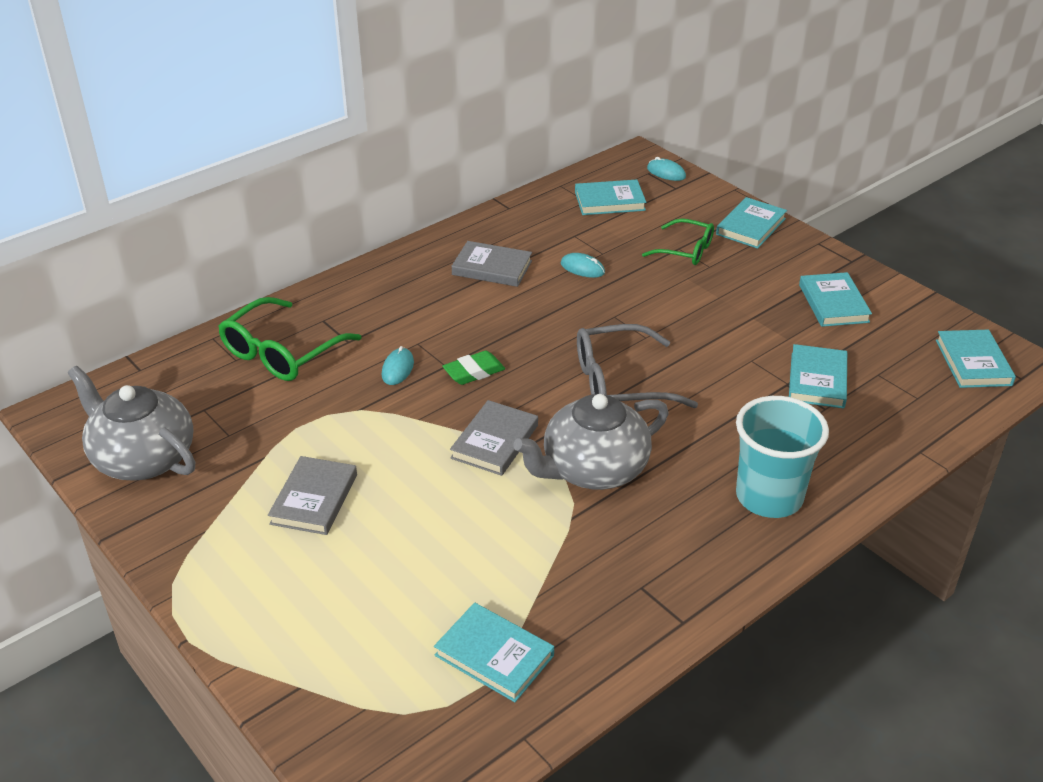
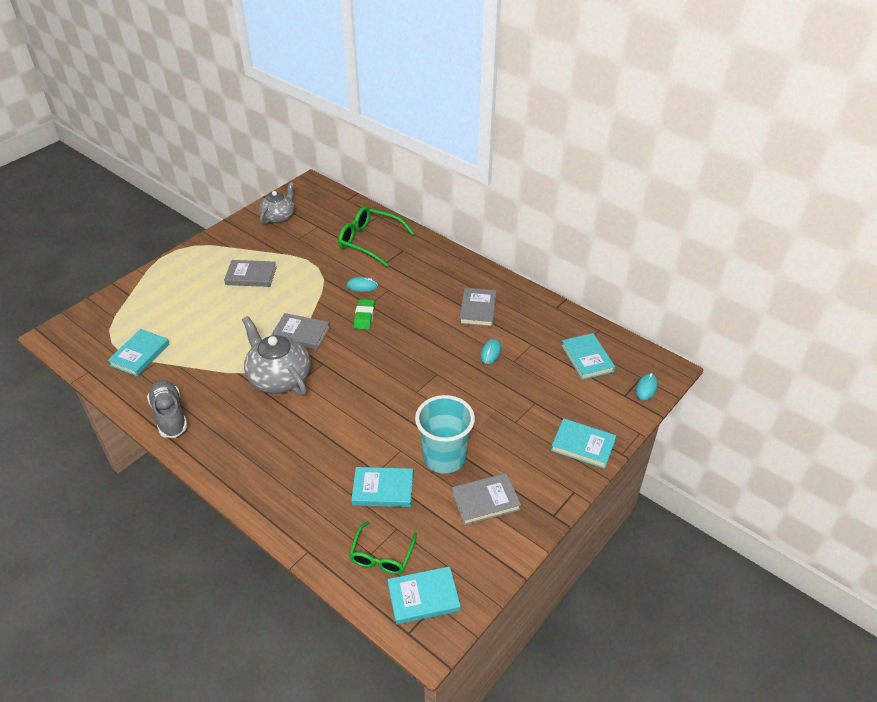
camera: 80 degrees right, 5 degrees up
(142, 458) = (279, 216): grey teapot -> grey teapot, size x0.66
(474, 372) = (364, 317): green eraser -> green eraser turned 45 degrees clockwise
(619, 383) = (363, 382): grey glasses -> none
(661, 603) = (170, 416): none -> grey shoe
(686, 250) = (532, 407): green glasses -> green glasses (382, 555)
(769, 497) = (257, 463): turquoise cup -> turquoise cup (444, 457)
(833, 303) = (485, 501): turquoise book -> grey book

